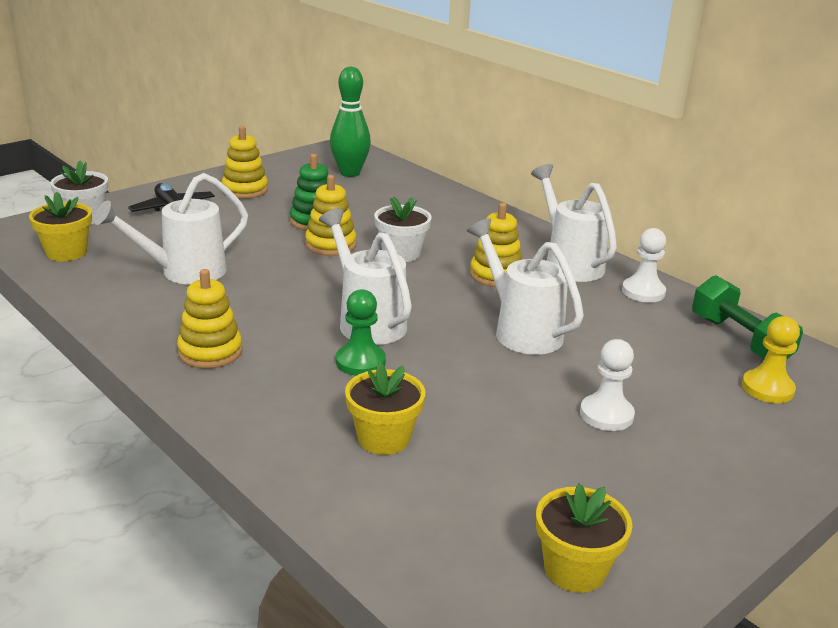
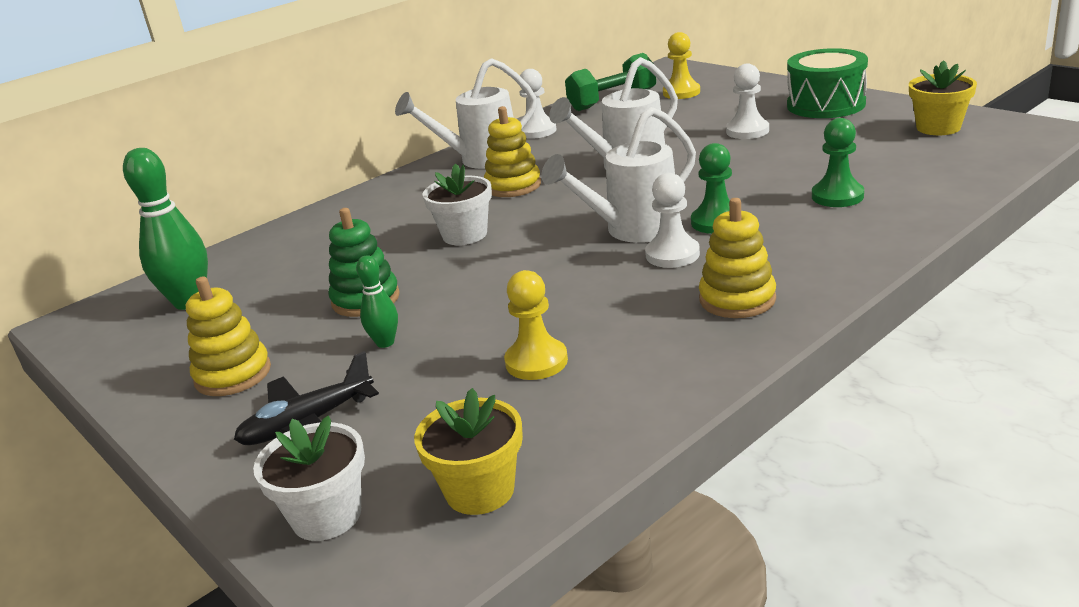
camera: 85 degrees left, 0 degrees up
(184, 272) = (536, 361): white watering can -> yellow pawn
(249, 228) = (385, 342): none -> green bowling pin
(308, 334) = (672, 254): none -> white pawn
(330, 245) = (442, 277): yellow stacking toy -> none
(383, 438) = (837, 196): yellow flower pot -> green pawn
(696, 492) = (826, 105): none -> green drum

